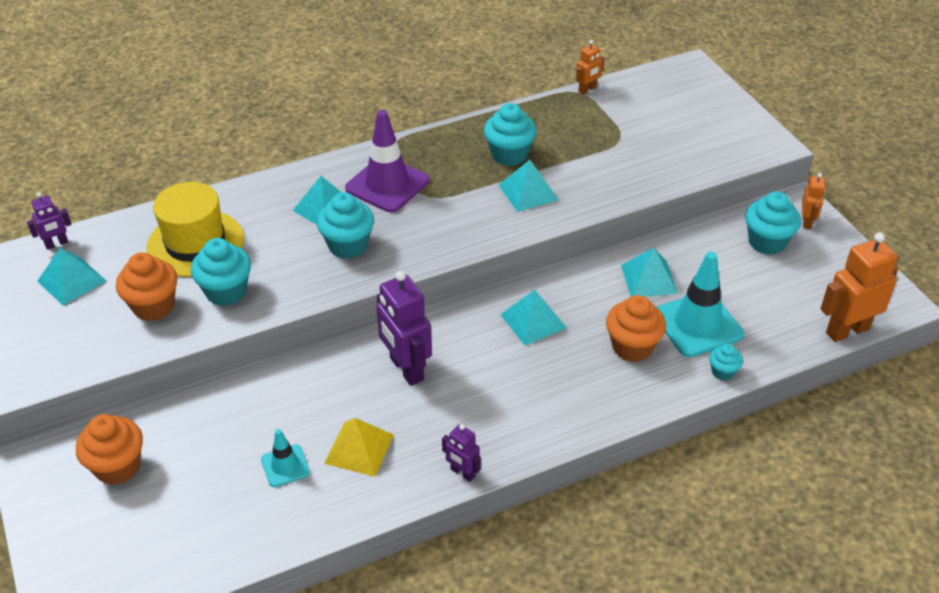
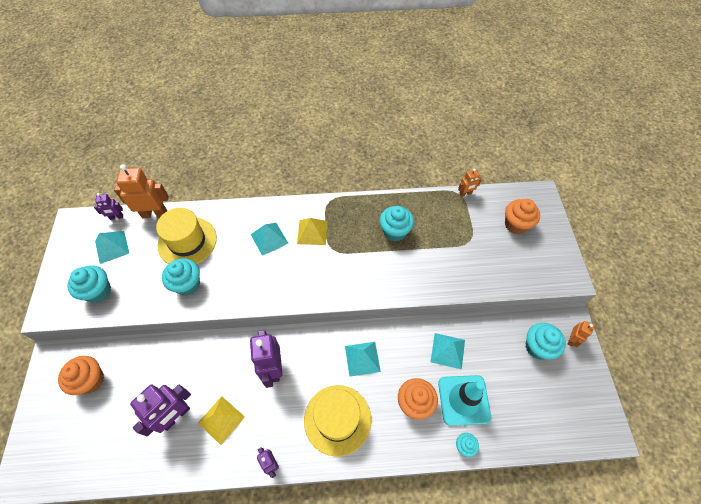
camera: 20 degrees right, 15 degrees up
(154, 306) = (145, 281): orange cupcake -> orange cupcake (516, 225)
(285, 466) = (176, 416): turquoise traffic cone -> purple robot
(348, 245) = (269, 272): turquoise cupcake -> turquoise cupcake (98, 291)
(387, 185) = (312, 232): purple traffic cone -> yellow pyramid
(528, 192) = (394, 266): turquoise pyramid -> none
(533, 397) = (337, 419): none -> yellow hat
(847, 330) = (562, 443): orange robot -> orange robot (154, 214)

